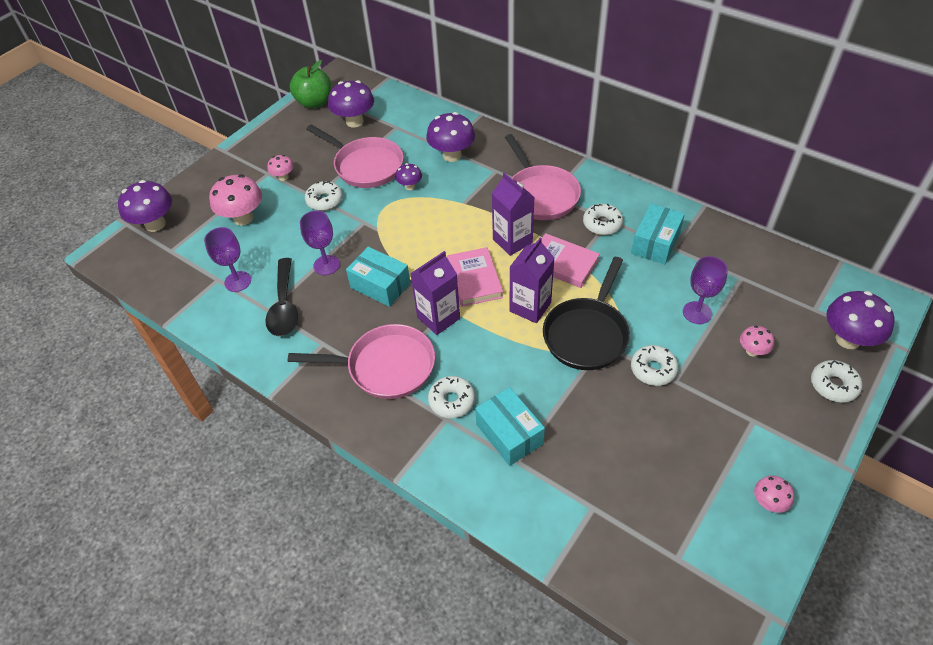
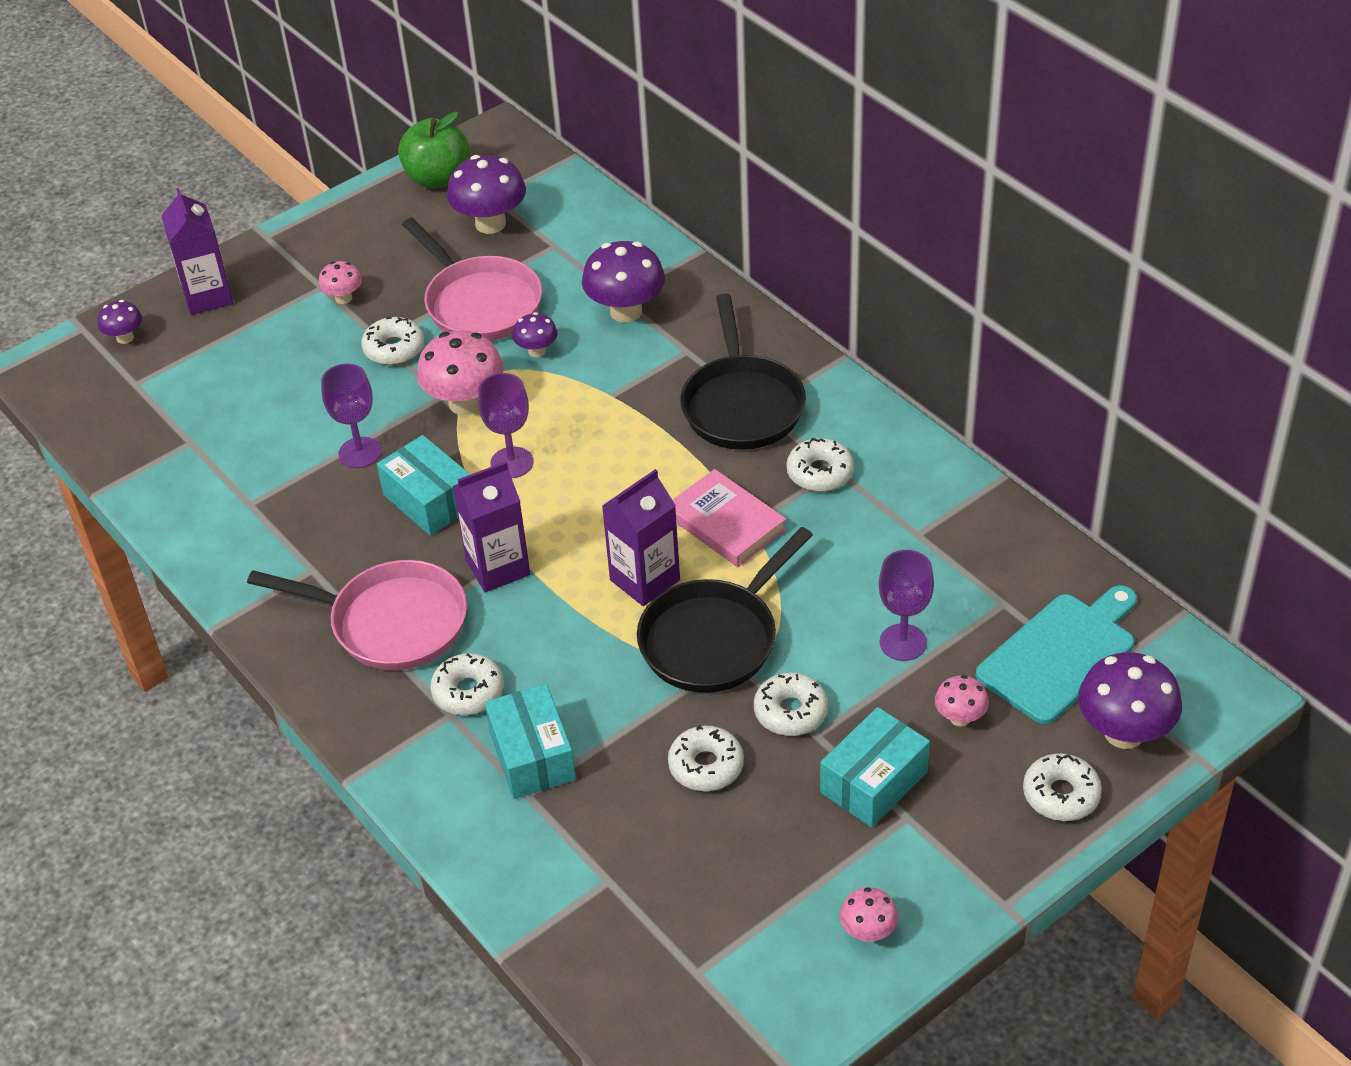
camera: 15 degrees right, 5 degrees down
(155, 224) = (125, 338): purple mushroom -> purple mushroom, size x0.54
(238, 281) = (219, 451): purple goblet -> purple goblet (512, 463)
(243, 218) = (259, 353): pink mushroom -> pink mushroom (465, 403)
(284, 306) = (275, 502): black spoon -> none
(474, 279) = (577, 520): pink book -> none
(512, 241) = (662, 472): purple carton -> purple carton (207, 296)
(540, 194) = (742, 405): pink pan -> black pan
(619, 415) = (706, 766): none -> white donut
(655, 243) = (891, 520): turquoise box -> turquoise box (874, 782)
(788, 301) = (1060, 654): none -> turquoise cutting board

